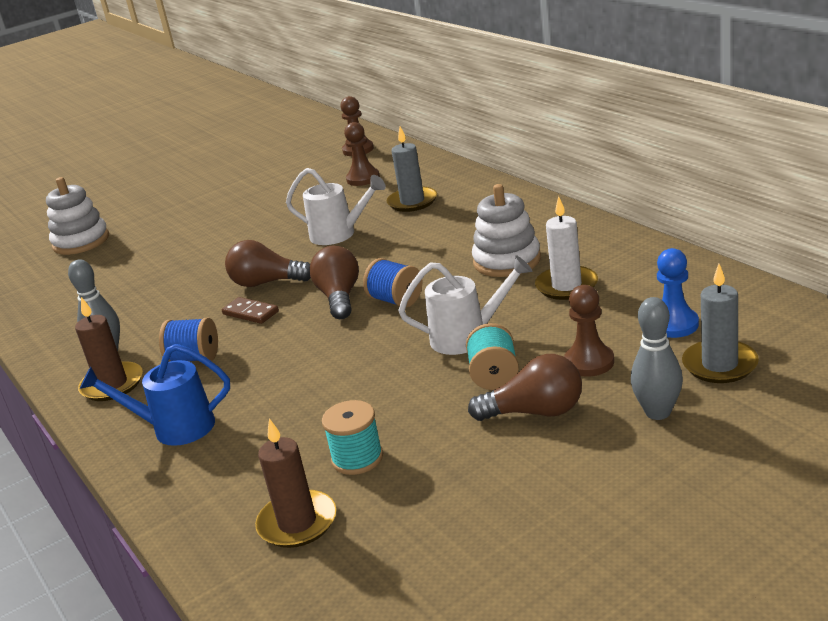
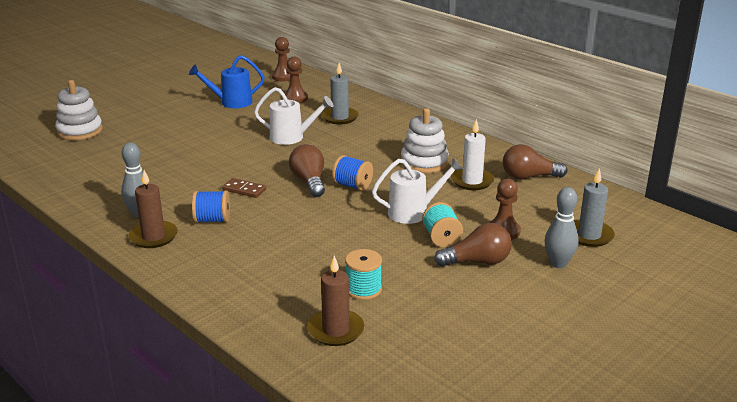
camera: 15 degrees left, 0 degrees up
(174, 428) = (217, 268): blue watering can -> blue watering can (231, 102)
(266, 283) = (248, 169): brown light bulb -> brown light bulb (528, 177)
(674, 324) = (552, 209): blue pawn -> none

